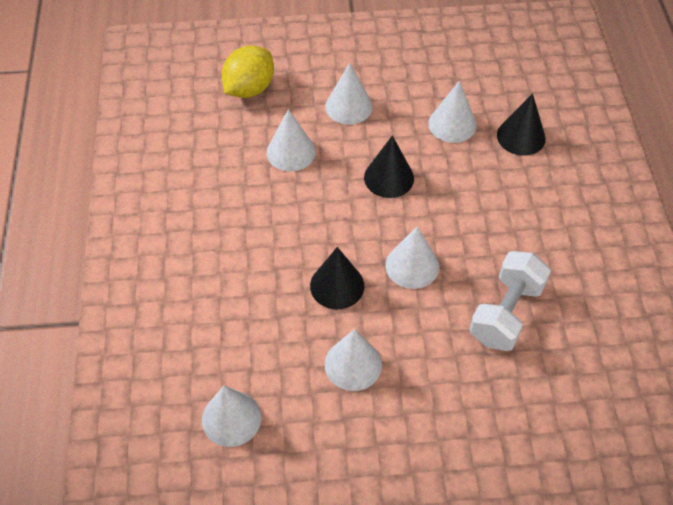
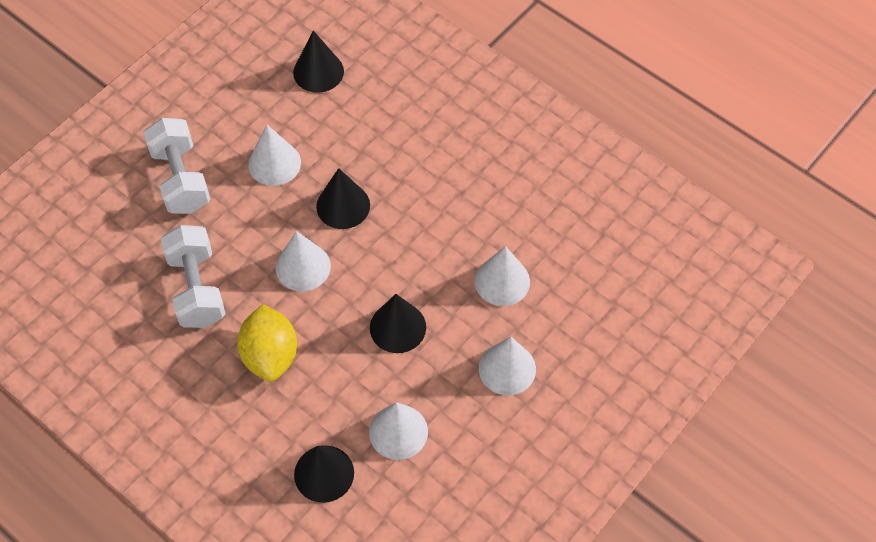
camera: 135 degrees right, 5 degrees up
(231, 418) = (318, 72): white cone -> black cone
(249, 89) = (610, 310): yellow lemon -> yellow lemon (270, 355)
(441, 417) = (181, 179): none -> white dumbbell

